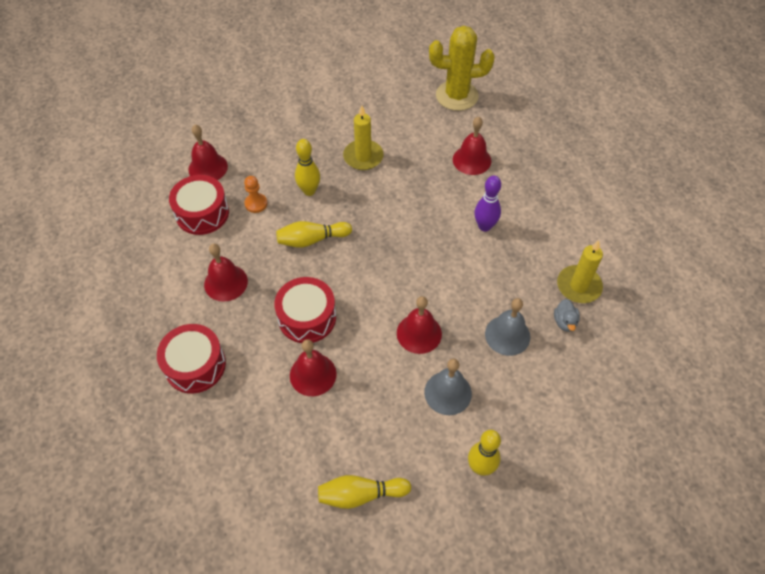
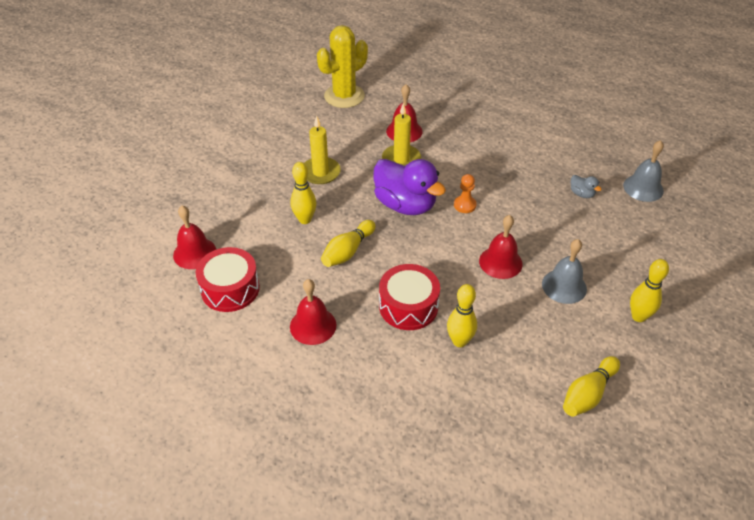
camera: 40 degrees left, 10 degrees down
(195, 365) = (359, 402): red drum -> none
(256, 204) = (270, 254): orange pawn -> orange pawn (464, 205)
(313, 374) = (459, 341): red bell -> yellow bowling pin
(398, 229) = (405, 205): none -> purple duck
(484, 226) = (463, 167): purple bowling pin -> none
(507, 335) = (557, 225): grey bell -> grey bell (643, 188)
(578, 286) = (564, 167): yellow candle -> yellow candle (401, 159)

